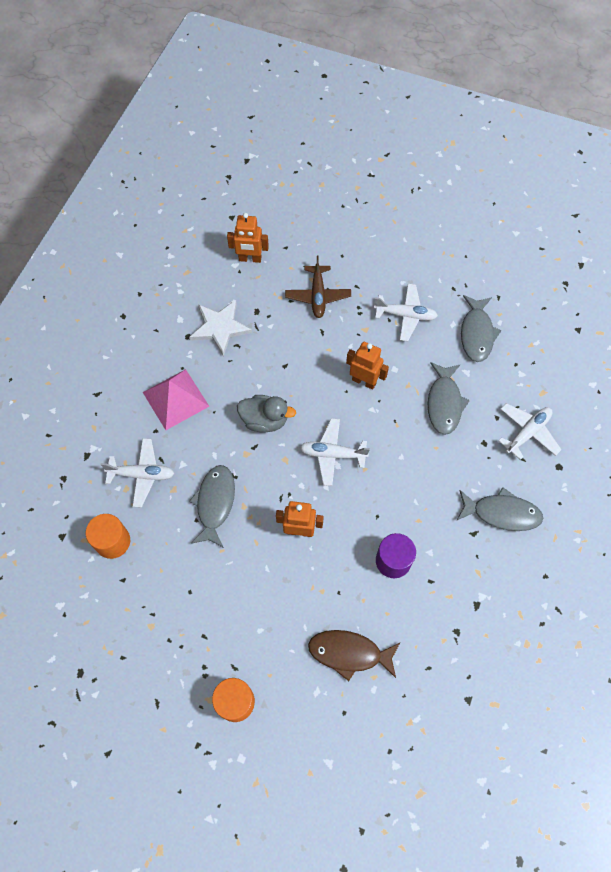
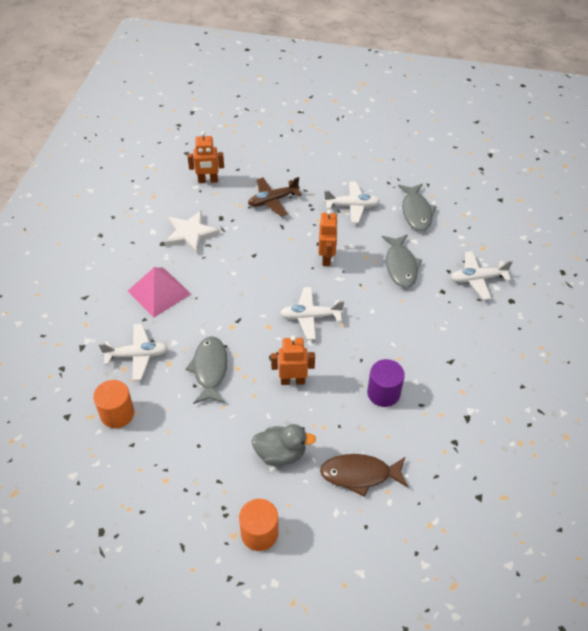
camera: 10 degrees left, 15 degrees down
(265, 420) = (244, 298): grey duck -> grey duck (280, 454)
(318, 296) = (273, 200): brown plane -> brown plane turned 75 degrees clockwise
(364, 381) = (326, 258): orange robot -> orange robot turned 75 degrees clockwise
(502, 513) = (471, 342): grey fish -> none
(527, 433) = (477, 279): white plane -> white plane turned 135 degrees counterclockwise

